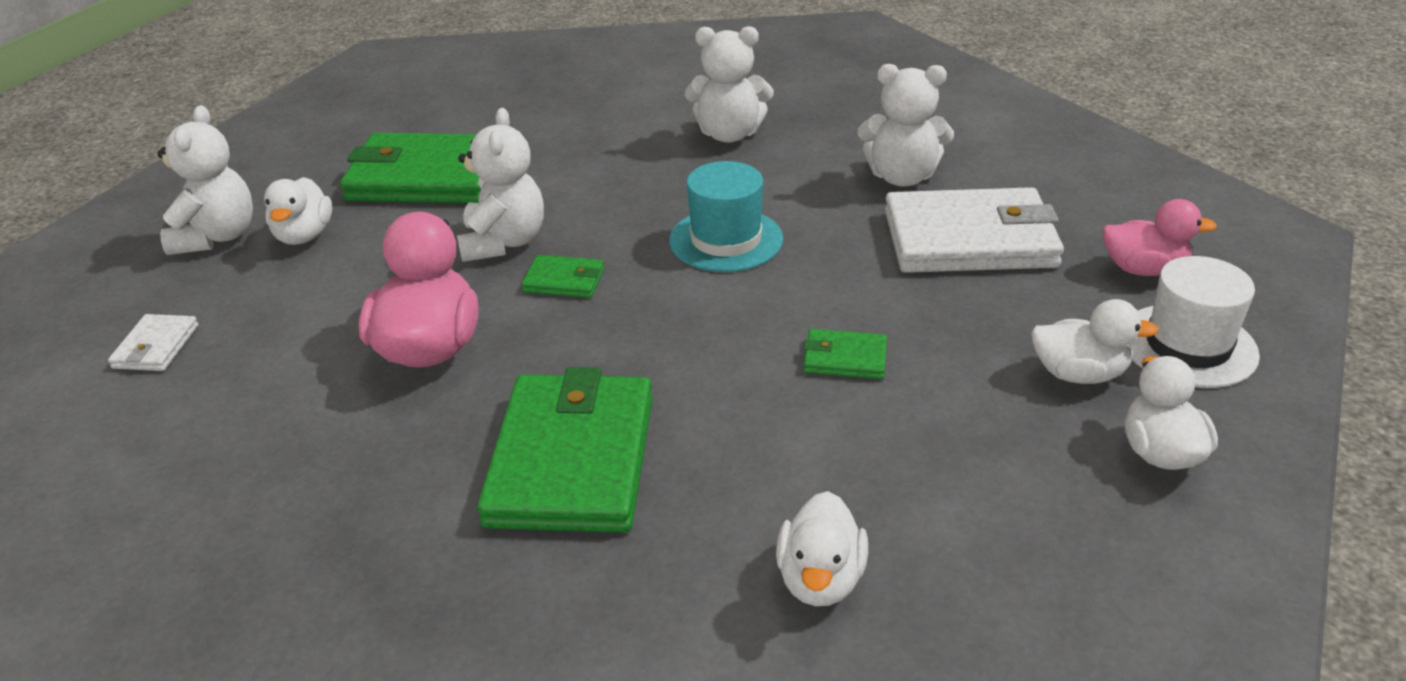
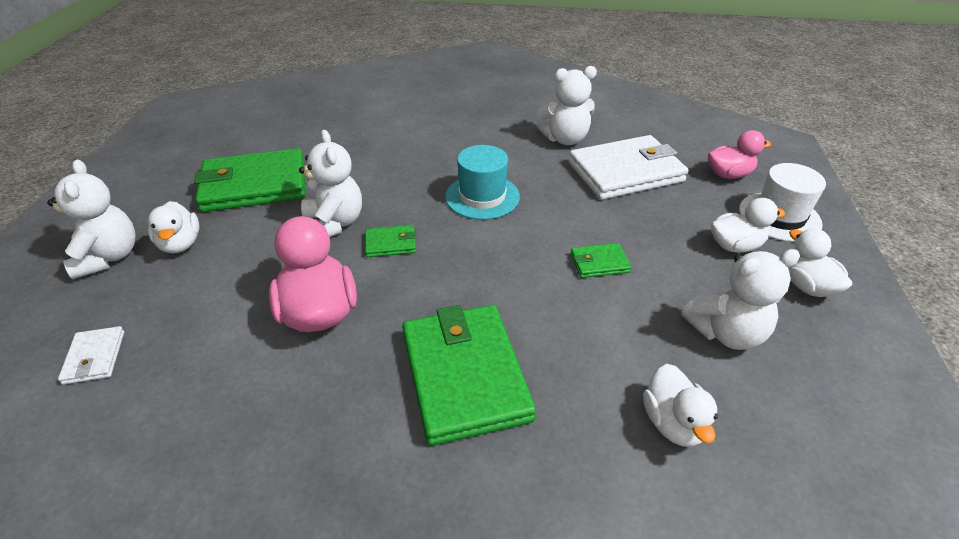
camera: 20 degrees left, 5 degrees up
(729, 134) = (446, 127): white teddy bear -> white teddy bear (726, 333)

